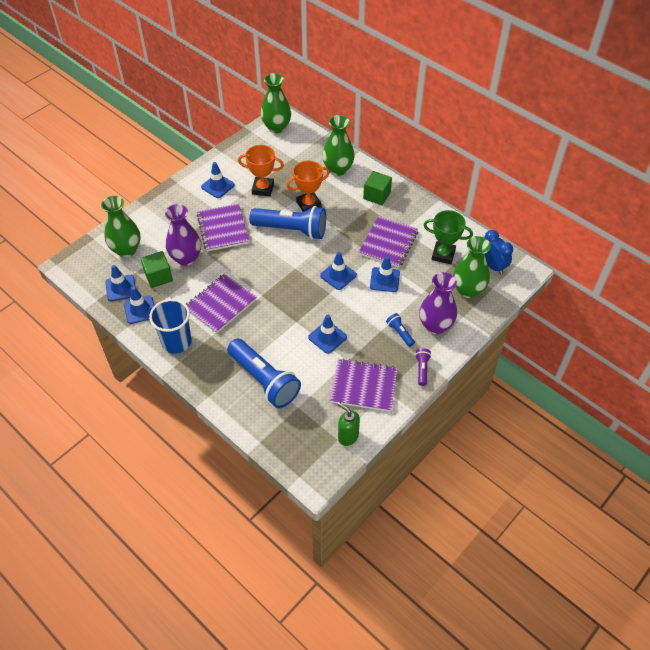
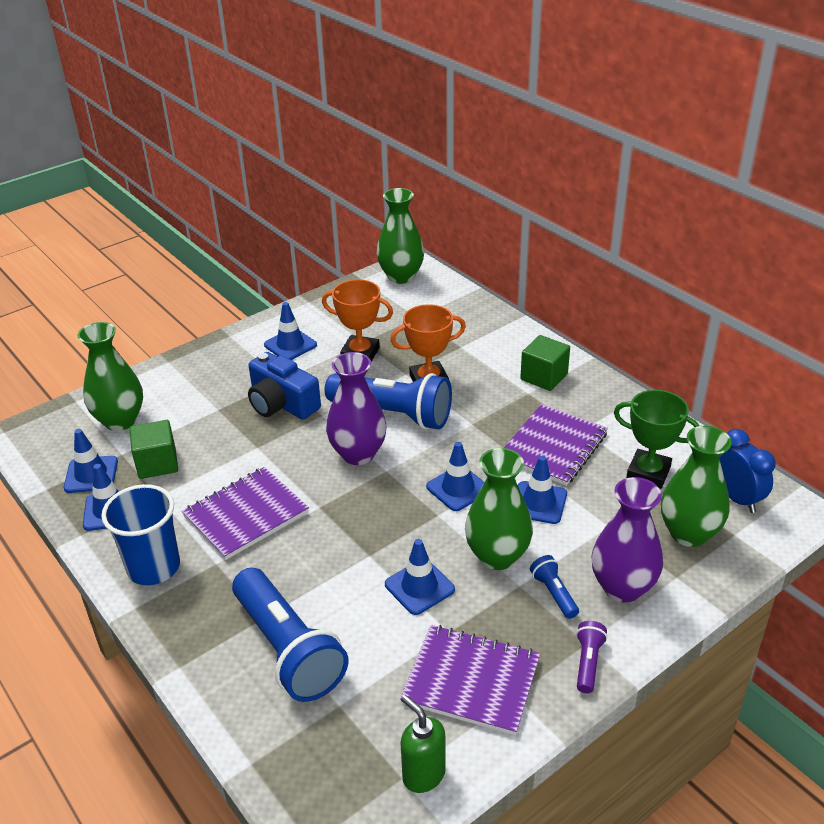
camera: 10 degrees right, 15 degrees down
(186, 258) = (210, 440): purple vase -> purple vase (358, 454)
(223, 229) = (282, 403): purple notebook -> blue camera
(338, 169) = (486, 336): green vase -> green vase (497, 556)

